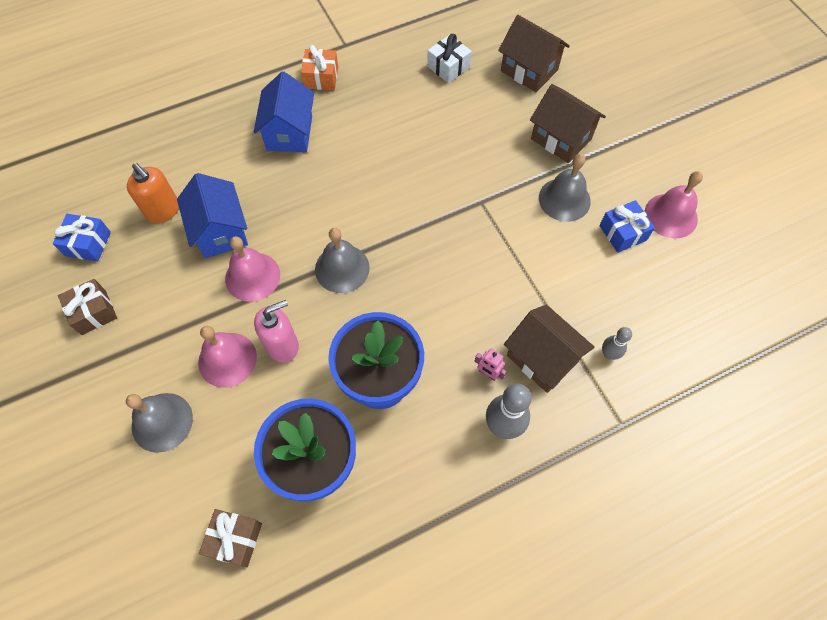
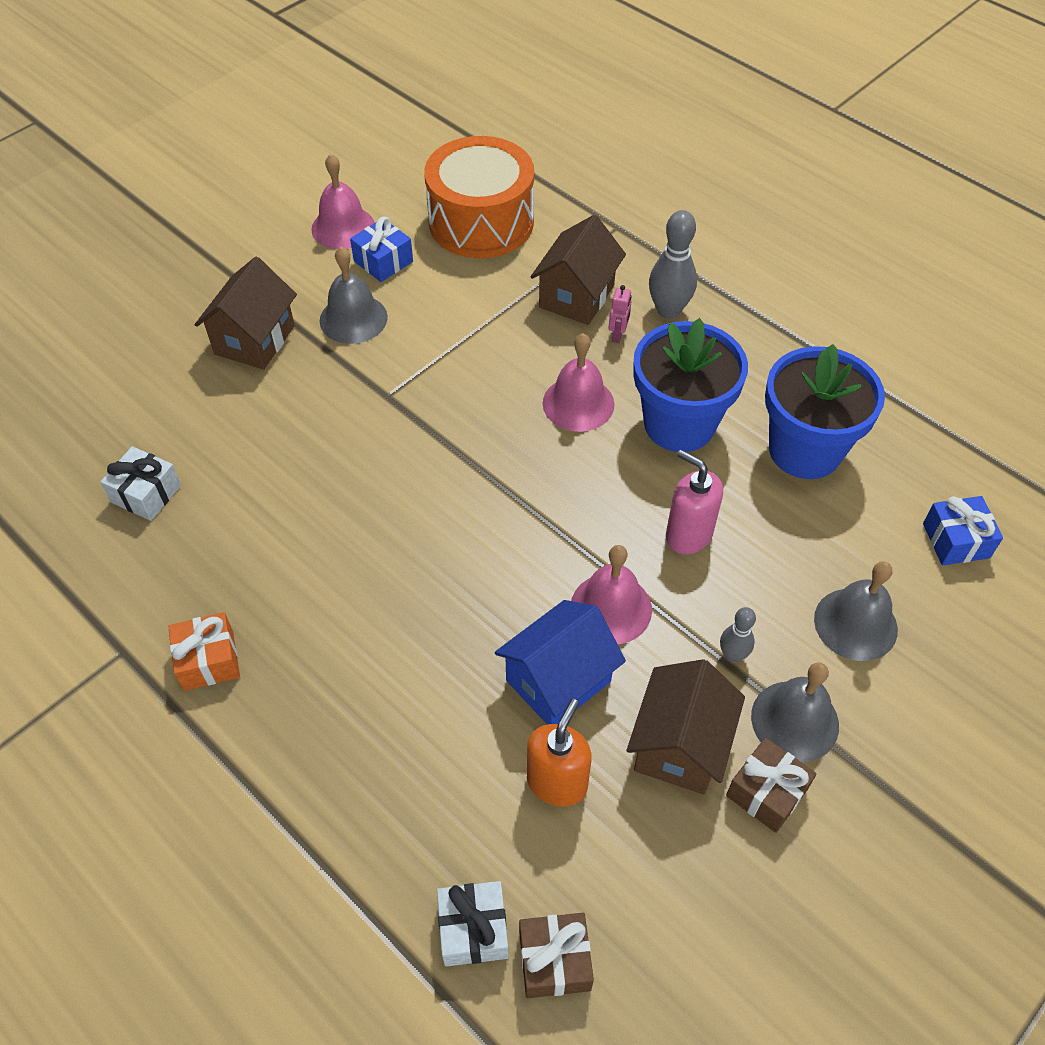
camera: 110 degrees left, 10 degrees down
(88, 244) = (665, 869): blue gift -> blue gift (955, 540)
(115, 152) = (473, 929): none -> white gift
(227, 359) = (739, 587): pink bell -> pink bell (578, 403)
(235, 539) = (925, 493): brown gift -> brown gift (554, 960)
(289, 133) = (341, 661): blue house -> none
(342, 268) = (551, 510): grey bell -> grey bell (795, 720)
(529, 70) = (134, 398): brown house -> brown house (679, 746)
(609, 354) = (544, 248): grey bowling pin -> grey bowling pin (732, 655)
(655, 315) = (481, 222): none -> orange drum

